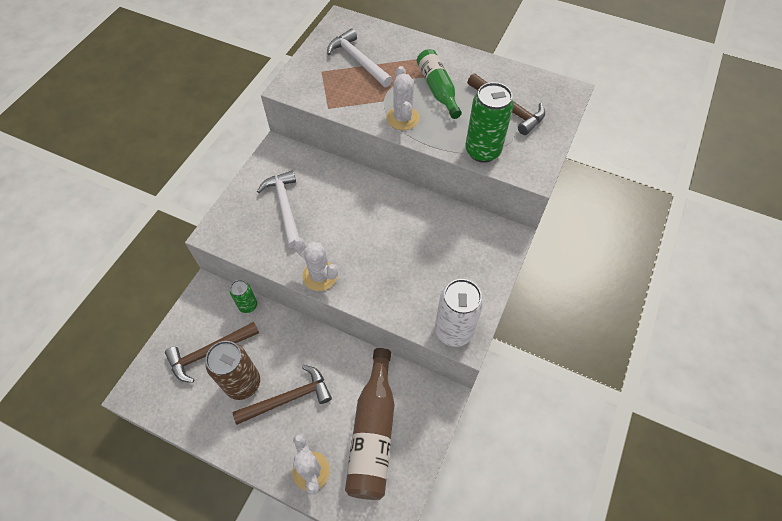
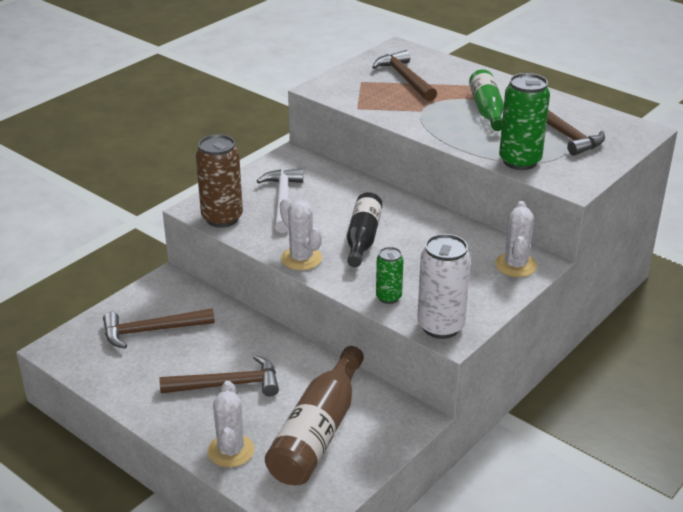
camera: 15 degrees right, 25 degrees down
(243, 383) = (180, 363): brown can -> brown can (222, 218)
(248, 305) = (210, 300): green can -> green can (388, 297)
(358, 60) = (405, 78): white hammer -> brown hammer
(363, 239) = (363, 238): none -> black bottle
(402, 118) = (437, 126): white cactus -> white cactus (515, 265)

